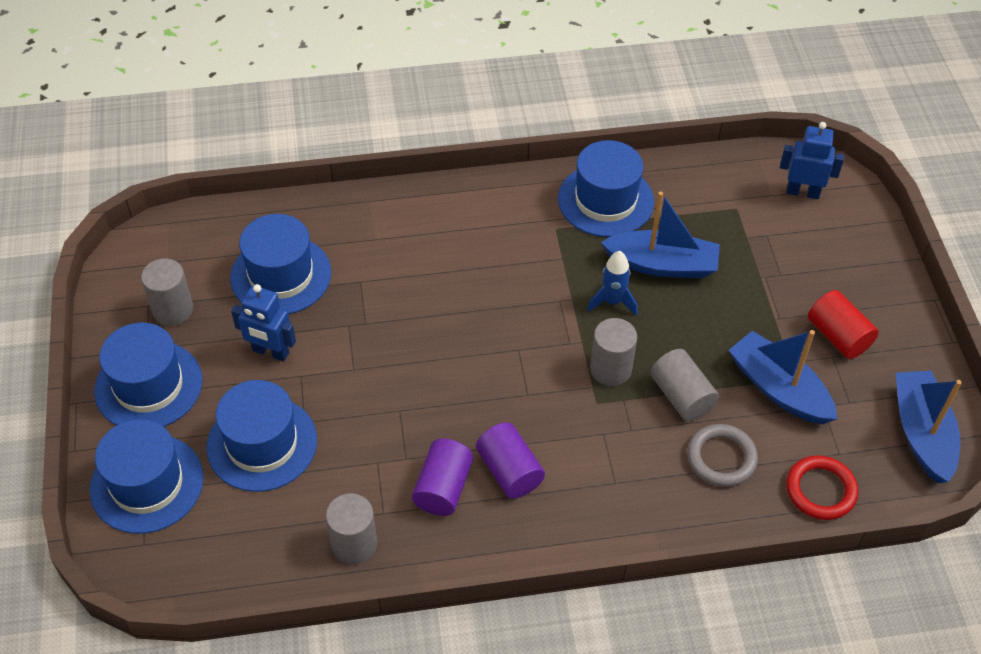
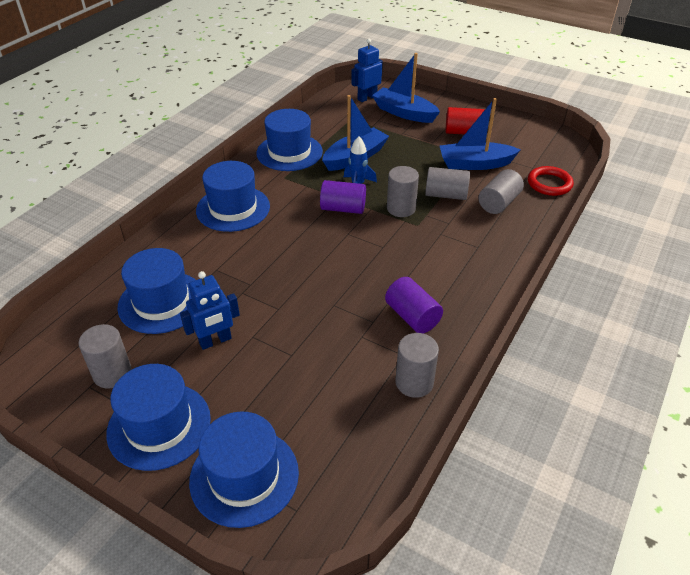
camera: 50 degrees left, 10 degrees down
(262, 443) = (284, 387): blue hat -> blue hat (233, 208)
(509, 471) = (429, 282): purple cylinder -> purple cylinder (343, 208)
(721, 458) = (499, 203): grey ring -> grey cylinder
(922, 433) = (544, 140): blue boat -> blue boat (404, 113)

